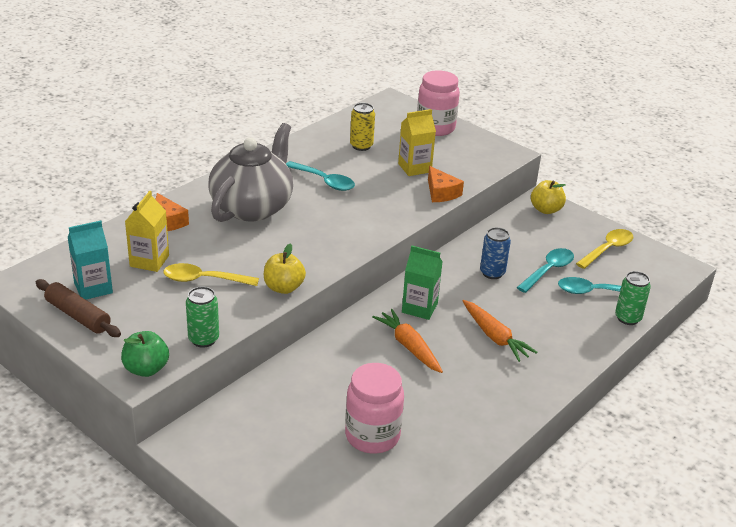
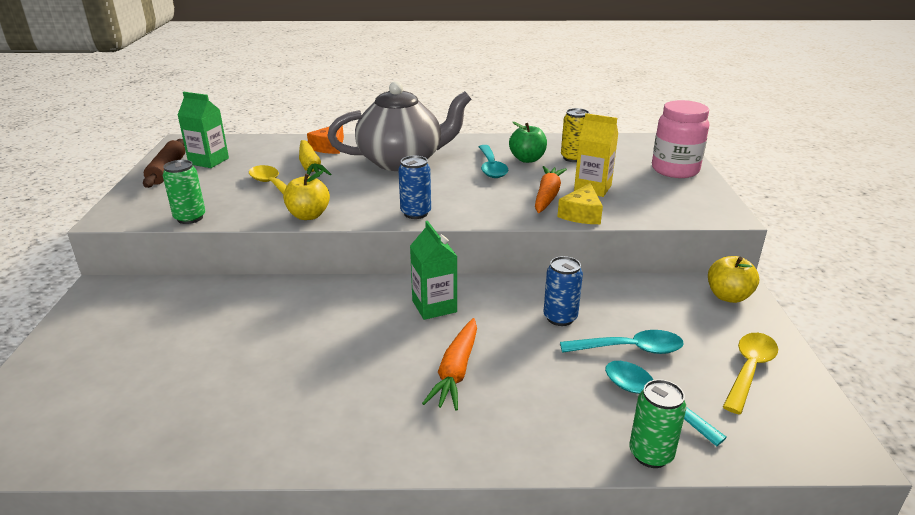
camera: 50 degrees right, 5 degrees down
(93, 288) = (209, 161): turquoise carton -> green carton
(146, 369) = (124, 216): green apple -> green apple (527, 159)
(149, 261) = (270, 162): yellow carton -> none
(193, 248) = (310, 167): none -> yellow carrot
(348, 246) = (416, 213): none -> blue can
(372, 436) = (196, 375): pink jar -> none
(409, 346) = (365, 329): orange carrot -> orange carrot (547, 196)
(441, 193) = (581, 214): orange cheese -> yellow cheese
(607, 249) = (749, 370): yellow spoon -> yellow spoon turned 60 degrees counterclockwise

